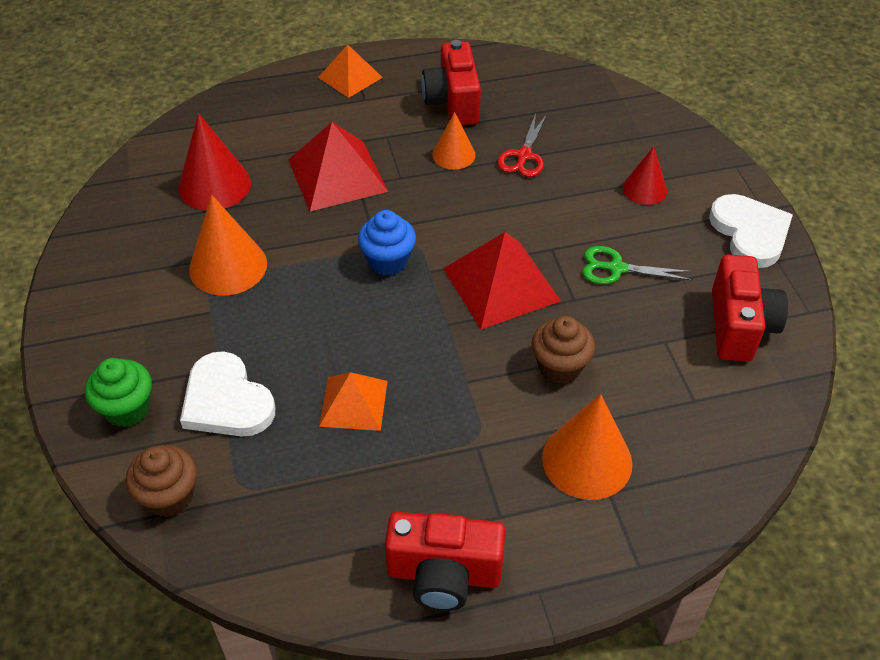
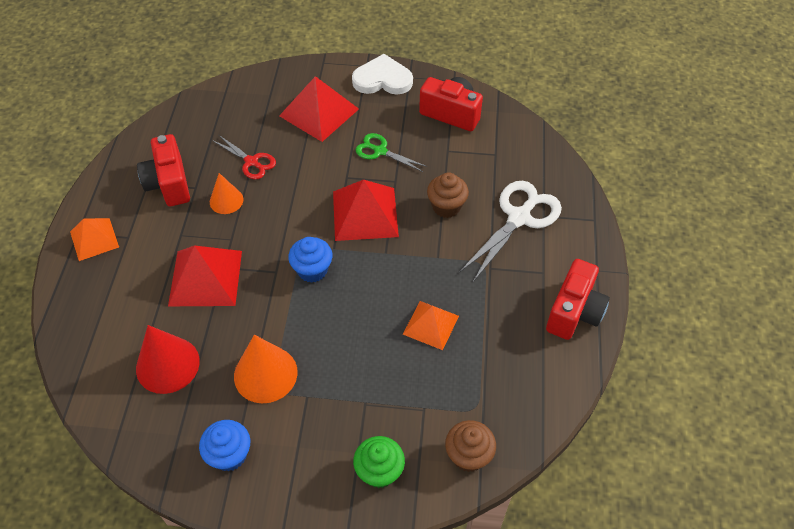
camera: 70 degrees left, 5 degrees up
(119, 270) = (229, 455): none -> blue cupcake
(226, 401) = (398, 402): white heart -> none
(453, 102) = (169, 183): red camera -> red camera turned 60 degrees clockwise
(587, 460) = (519, 218): orange cone -> white scissors
(616, 268) = (380, 151): green scissors -> green scissors turned 90 degrees clockwise
(644, 189) = (319, 112): red cone -> red pyramid

